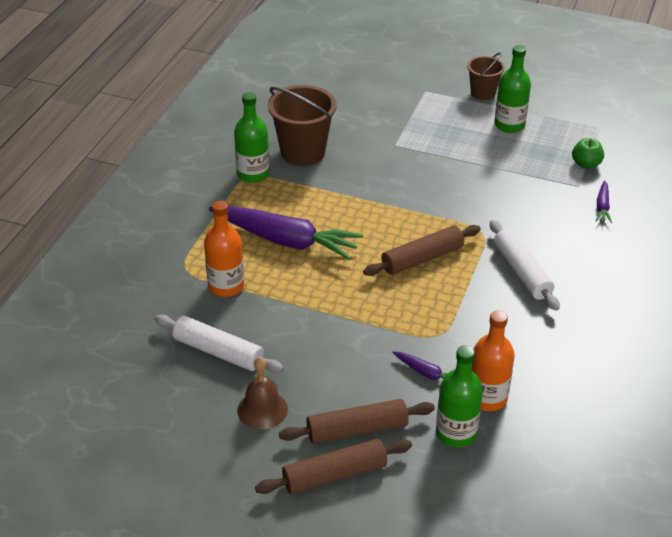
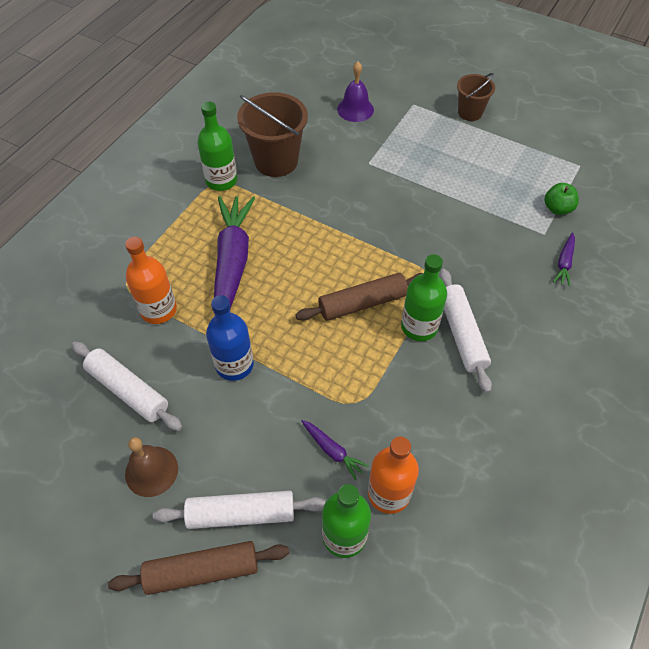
camera: 10 degrees right, 15 degrees up
(286, 240) = (232, 263): purple carrot -> purple carrot turned 120 degrees counterclockwise
(314, 320) = (234, 365): none -> blue bottle
(357, 430) = (241, 514): brown rolling pin -> white rolling pin
(369, 101) = (355, 109): none -> purple bell
(509, 125) = (488, 152): green bottle -> green bottle (419, 327)

